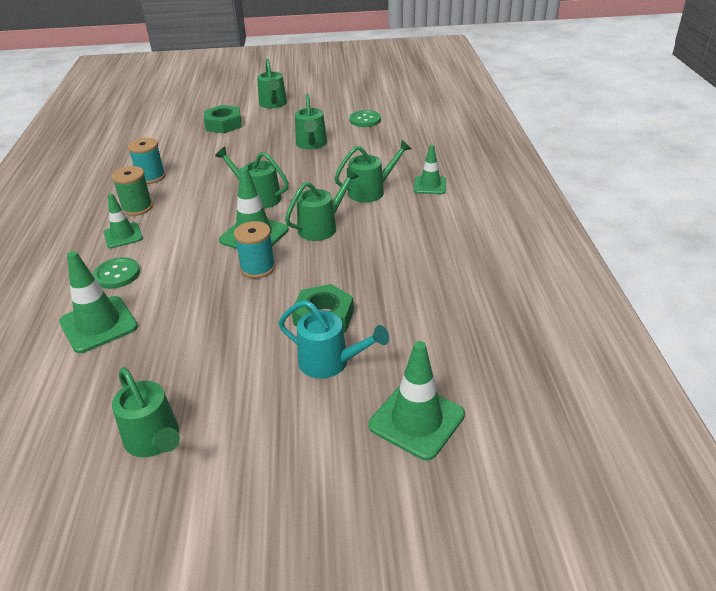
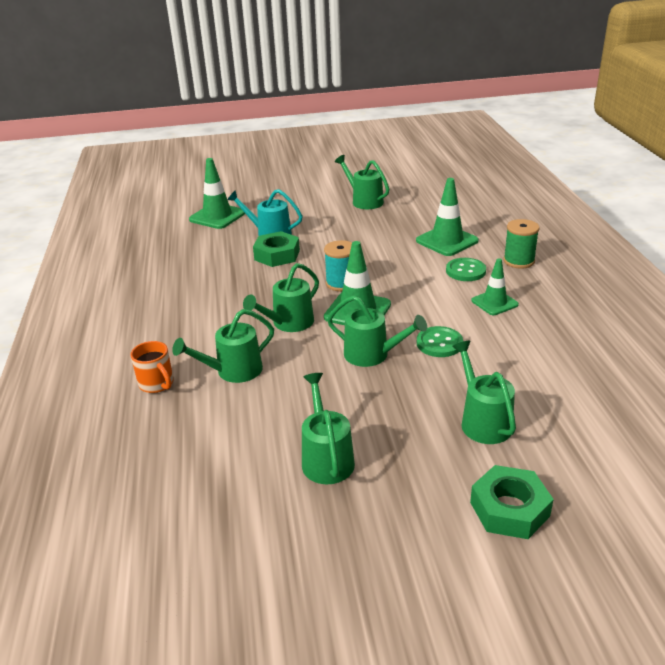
camera: 175 degrees right, 5 degrees down
(137, 208) = (510, 333): green spool -> green spool (519, 261)
(151, 177) = (535, 378): turquoise spool -> none
(273, 104) = (442, 595): green watering can -> green watering can (482, 421)
(365, 120) = (234, 537): green button -> green button (439, 343)
(430, 185) = (157, 384): green traffic cone -> orange mug

